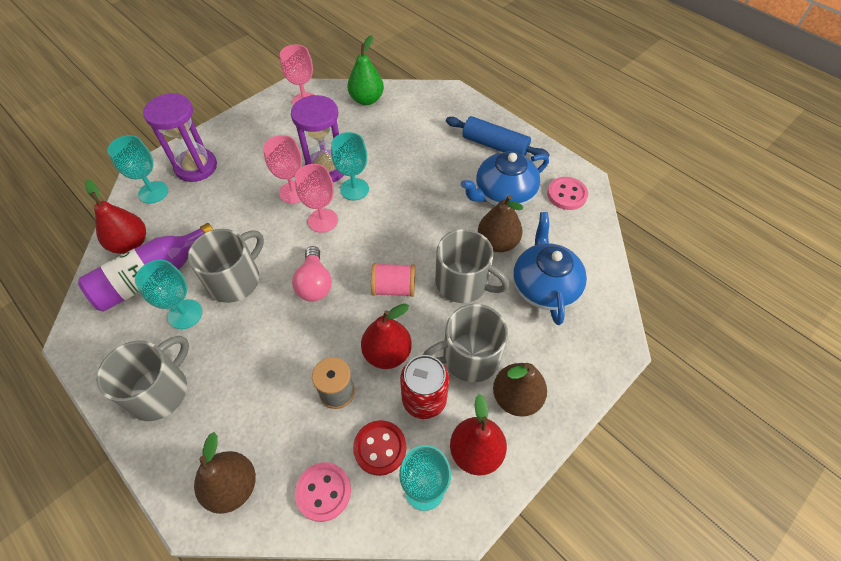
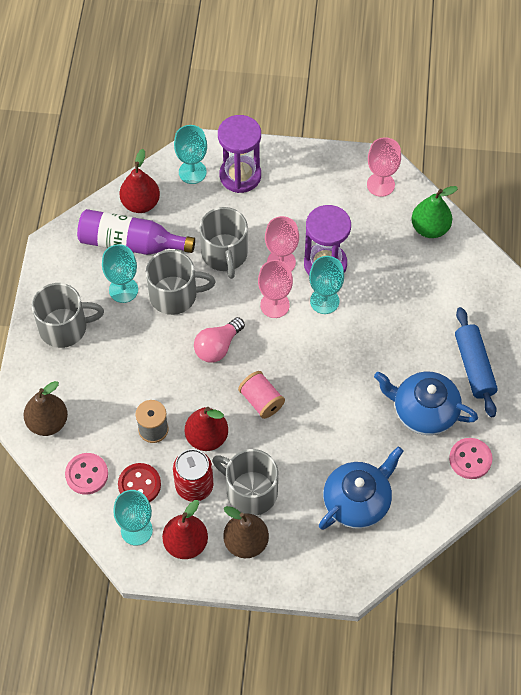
camera: 50 degrees right, 5 degrees up
(463, 283) = (308, 443): grey mug -> grey mug (225, 254)
(497, 242) = (368, 441): brown pear -> none

